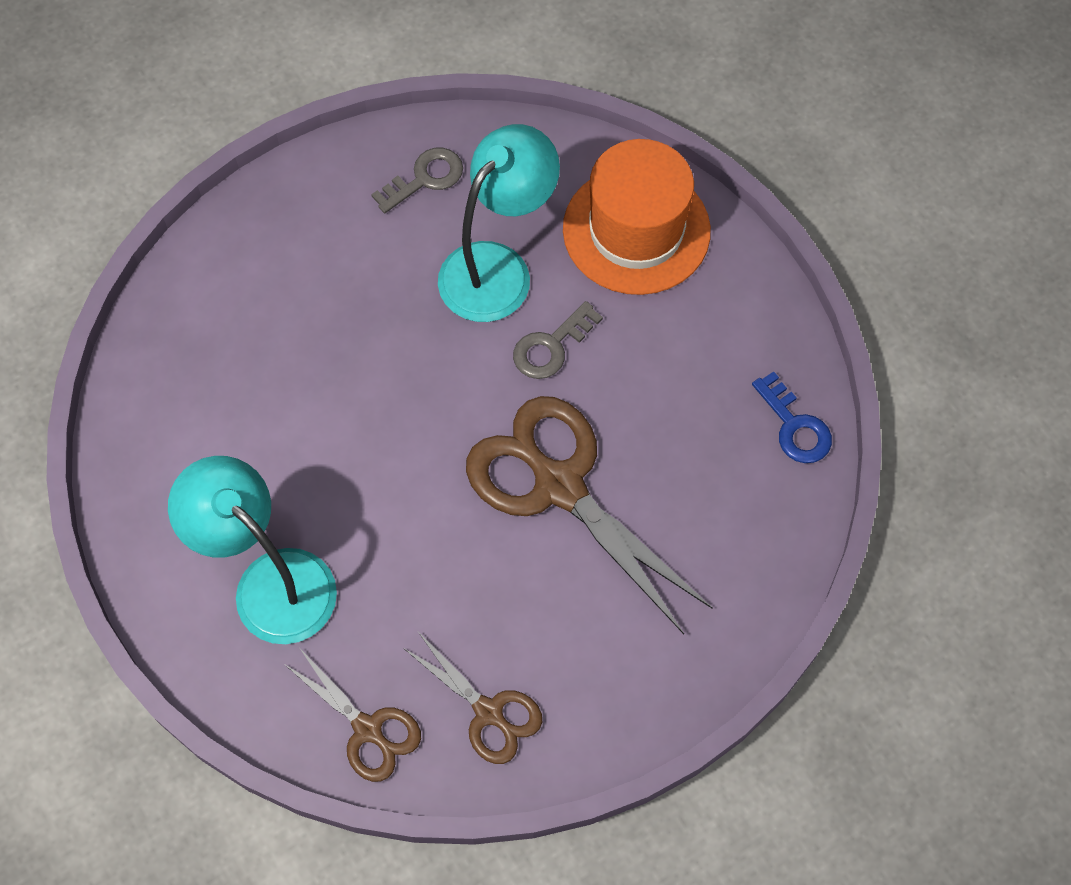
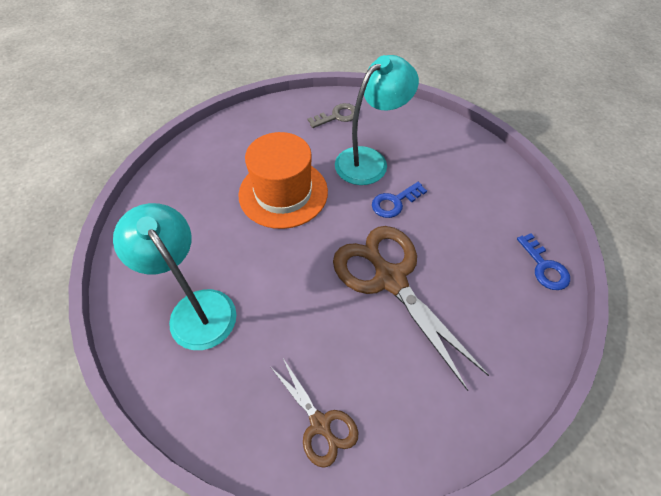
camera: 10 degrees right, 10 degrees down
(367, 729) = (232, 421): brown scissors -> none
(551, 346) = (395, 202): grey key -> blue key
(636, 230) = (449, 153): orange hat -> orange hat (283, 193)

